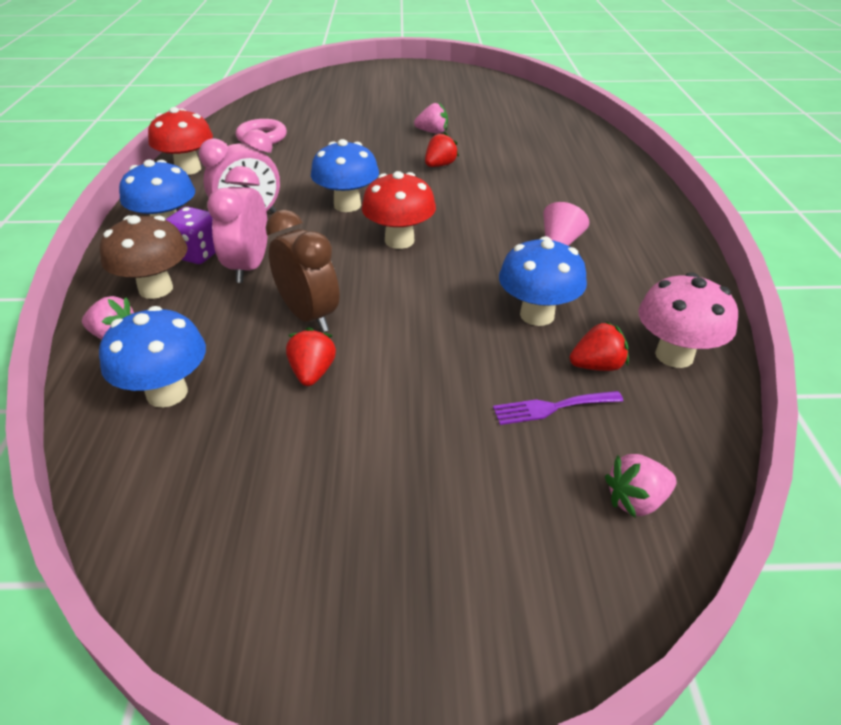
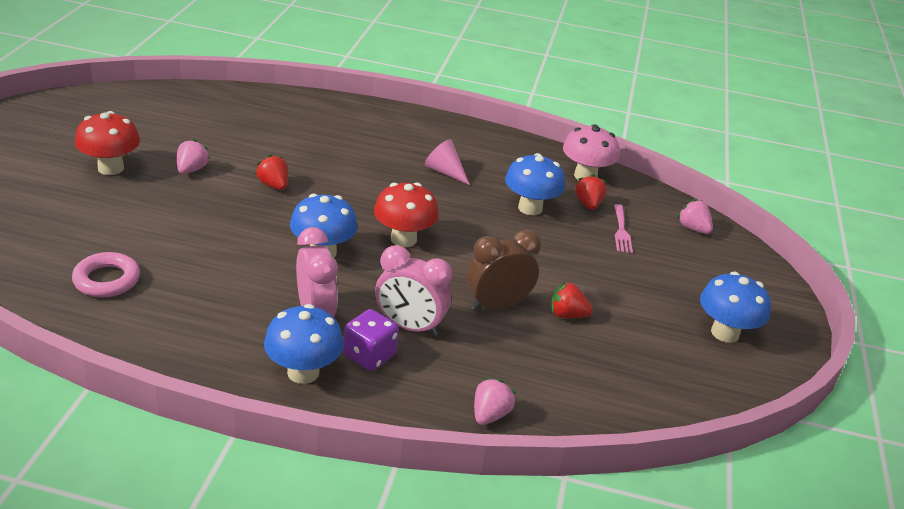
camera: 80 degrees left, 5 degrees down
(156, 289) = (422, 386): brown mushroom -> none
(167, 393) = (573, 387): blue mushroom -> blue mushroom (725, 333)
(188, 169) = (158, 346): red mushroom -> red mushroom (111, 168)
(552, 407) = (621, 231): purple fork -> pink fork
(636, 500) = (693, 229): pink strawberry -> pink strawberry turned 150 degrees clockwise

